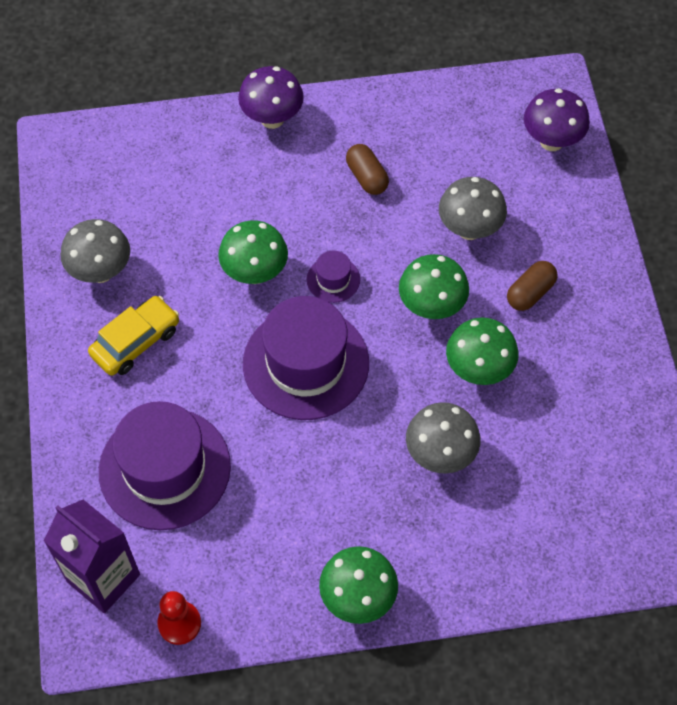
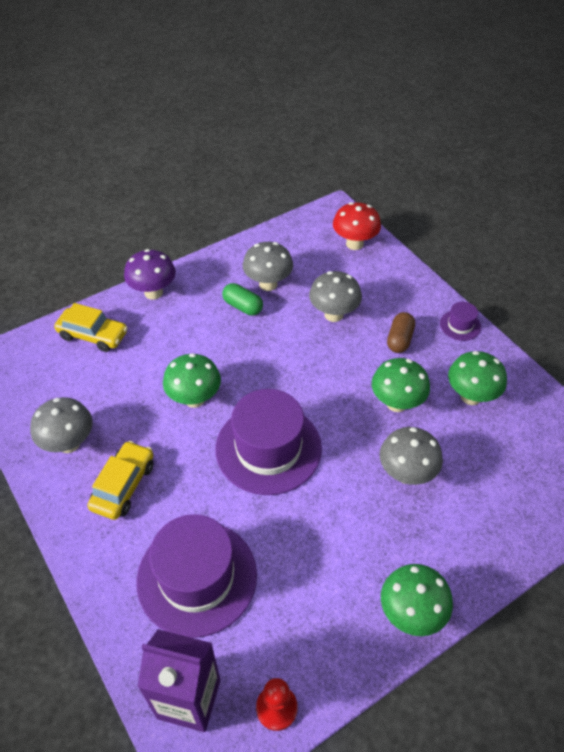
camera: 25 degrees left, 10 degrees down
(180, 149) = (93, 335): none -> yellow car
(333, 279) = (256, 382): purple hat -> purple hat (460, 325)
(367, 177) = (243, 306): brown capsule -> green capsule
(412, 158) = (268, 284): none -> grey mushroom
(431, 307) = (338, 374): green mushroom -> green mushroom (471, 396)
(551, 141) = (354, 244): purple mushroom -> red mushroom

